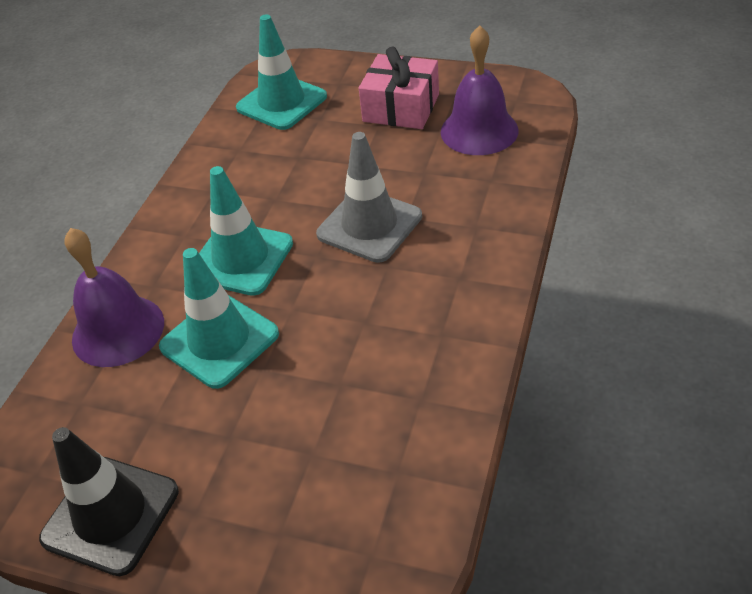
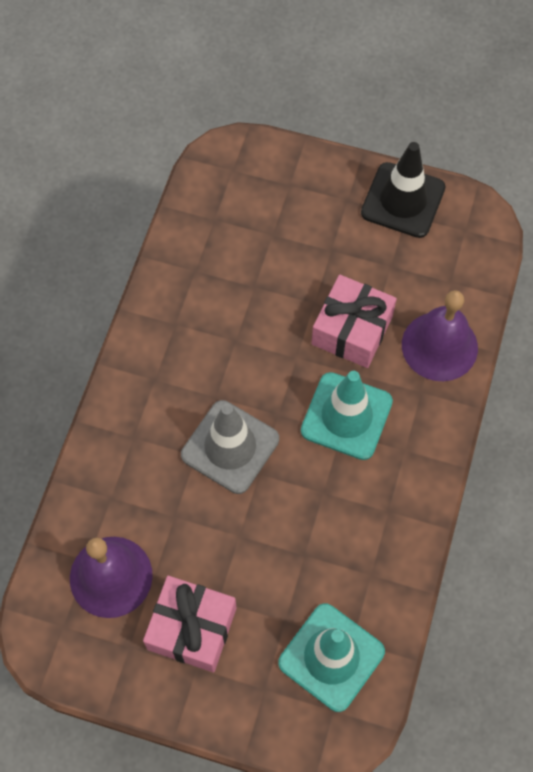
camera: 175 degrees right, 20 degrees up
(219, 340) = (352, 330): turquoise traffic cone -> pink gift

